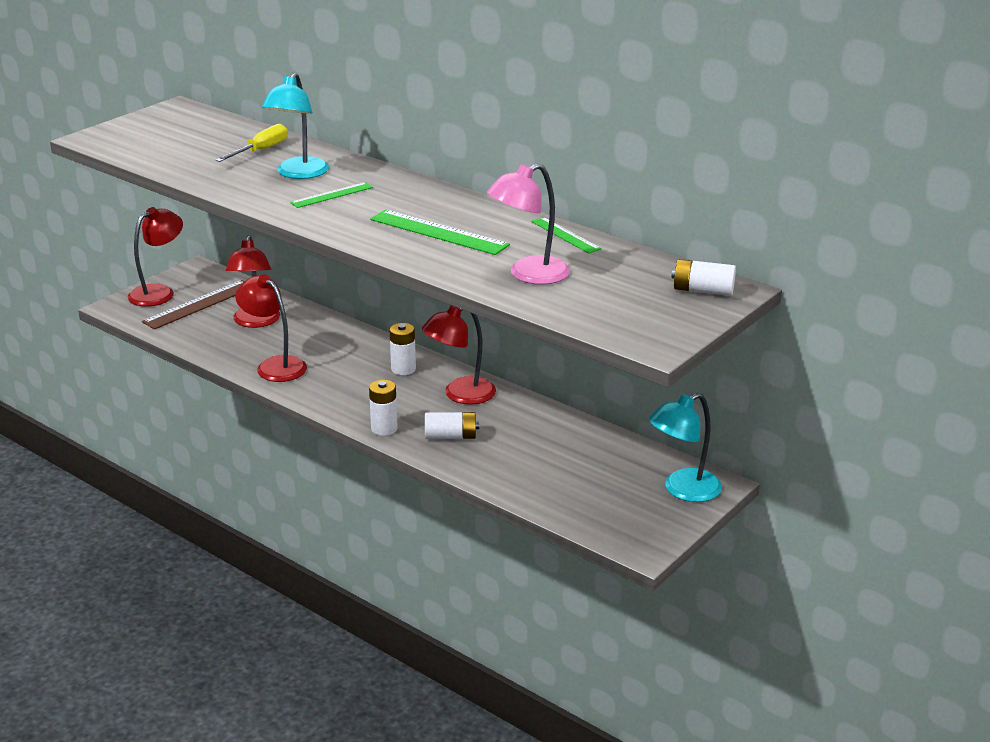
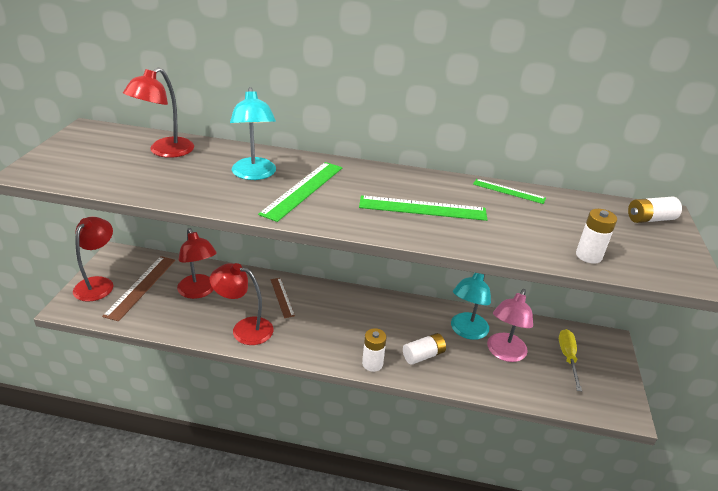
camera: 30 degrees left, 5 degrees up
(261, 150) = (200, 158): yellow screwdriver -> yellow screwdriver (568, 358)
(332, 195) = (303, 190): green ruler -> green ruler, size x1.66
(342, 347) = (282, 297): none -> brown ruler
(403, 369) = (341, 304): white battery -> white battery (588, 256)
(460, 394) = (397, 315): red lamp -> red lamp (165, 151)
(529, 275) = (531, 234): pink lamp -> pink lamp (504, 353)
(683, 490) = (598, 352): turquoise lamp -> turquoise lamp (466, 331)

